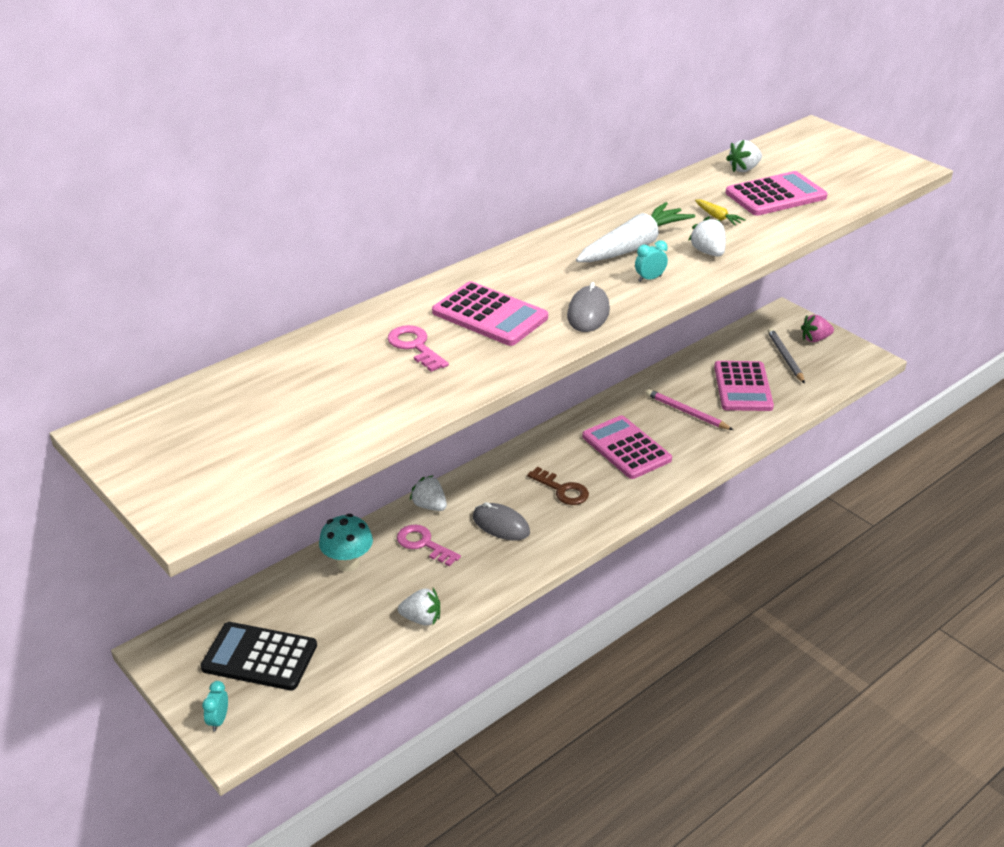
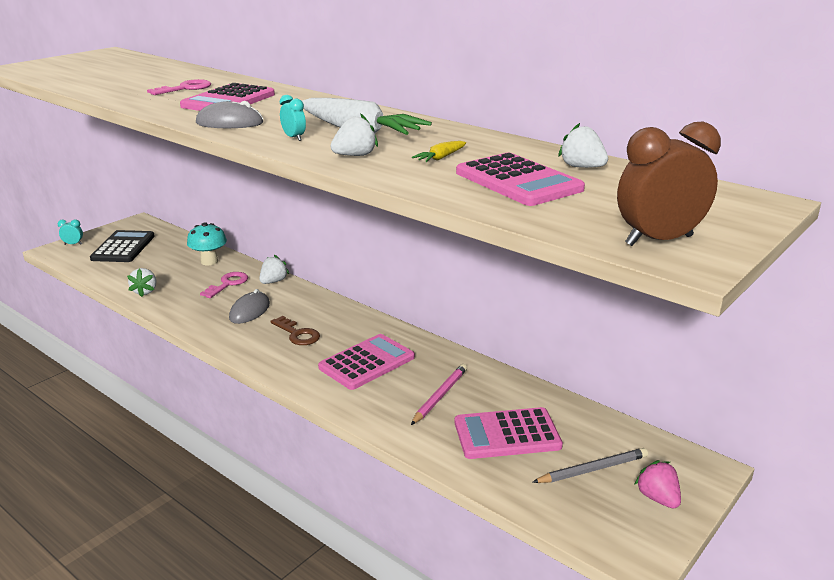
camera: 80 degrees right, 10 degrees down
(562, 490) = (297, 334): brown key -> brown key turned 75 degrees counterclockwise
(883, 170) = (659, 240): none -> brown clock

